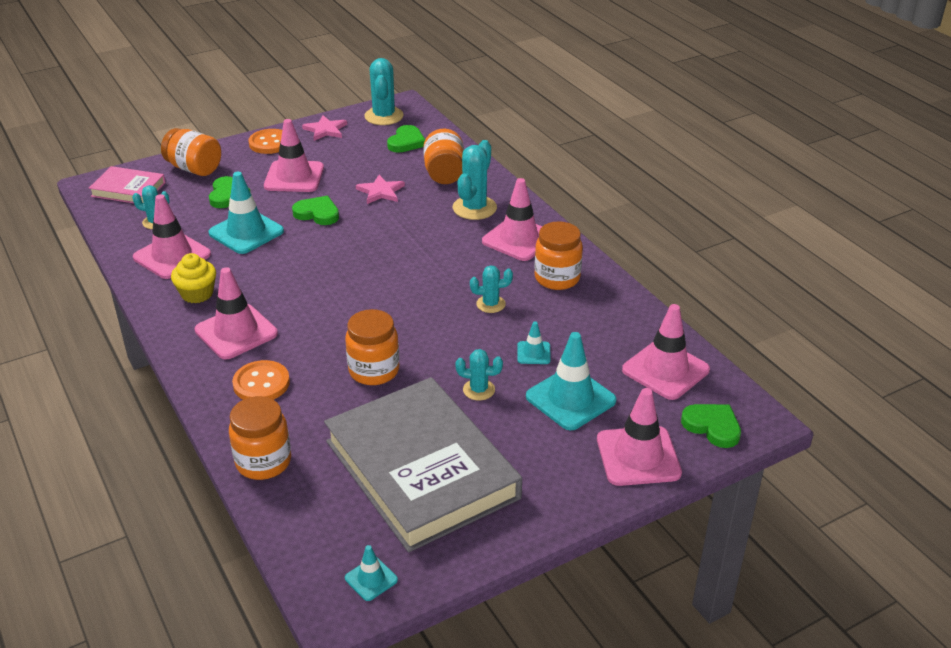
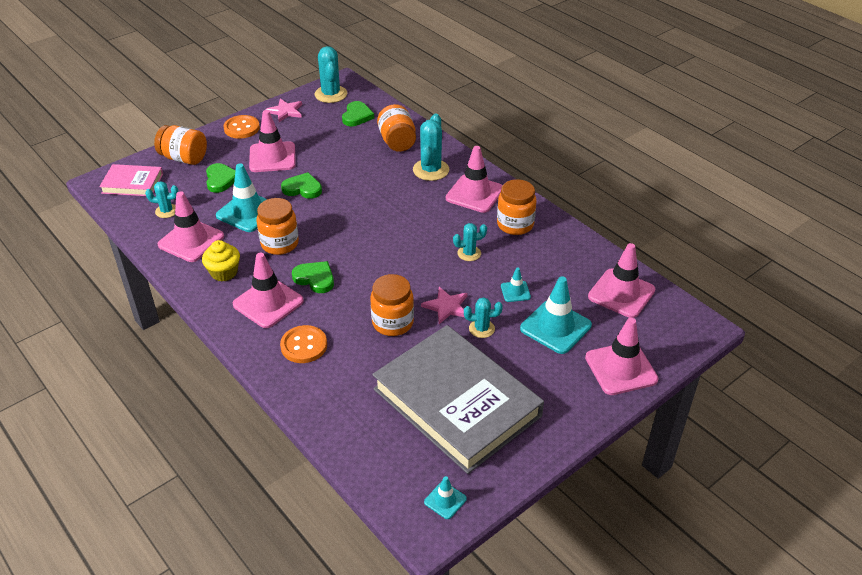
camera: 10 degrees left, 5 degrees up
(263, 462) = (327, 414): orange jar -> orange jar (280, 244)
(381, 192) = (349, 163): pink star -> pink star (446, 307)
(712, 426) = (670, 336): green heart -> green heart (315, 279)

